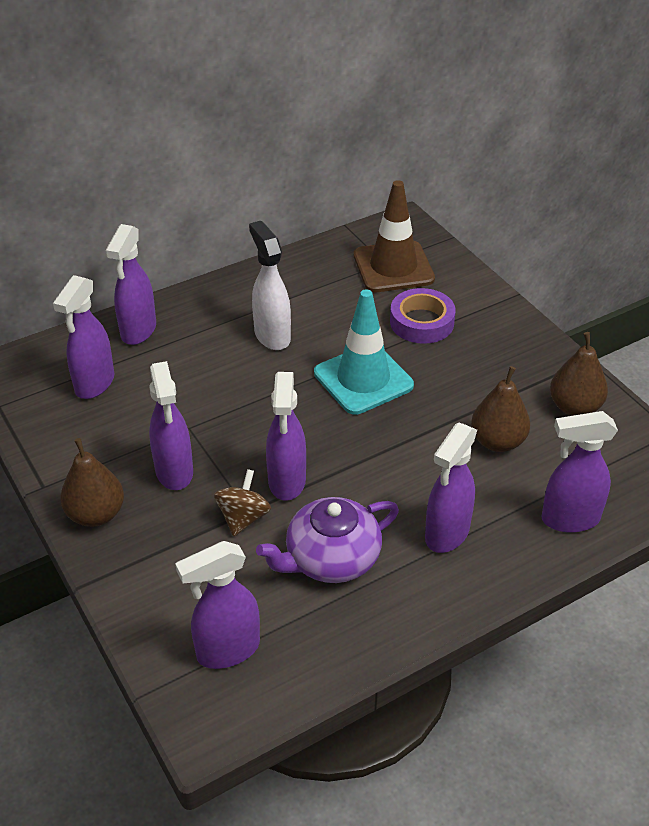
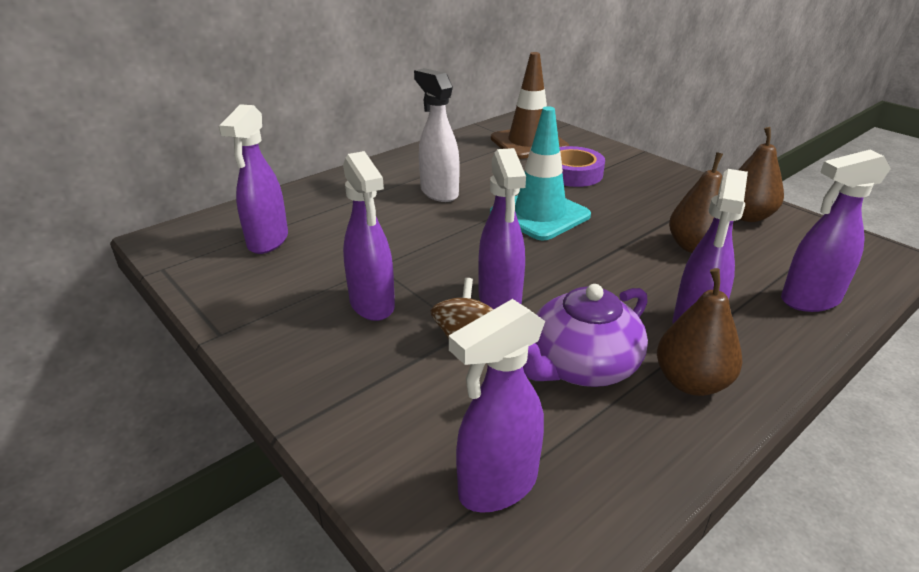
camera: 10 degrees left, 10 degrees down
(96, 514) = (288, 354): brown pear -> brown pear (691, 382)
(138, 331) = (306, 200): purple spray bottle -> none

